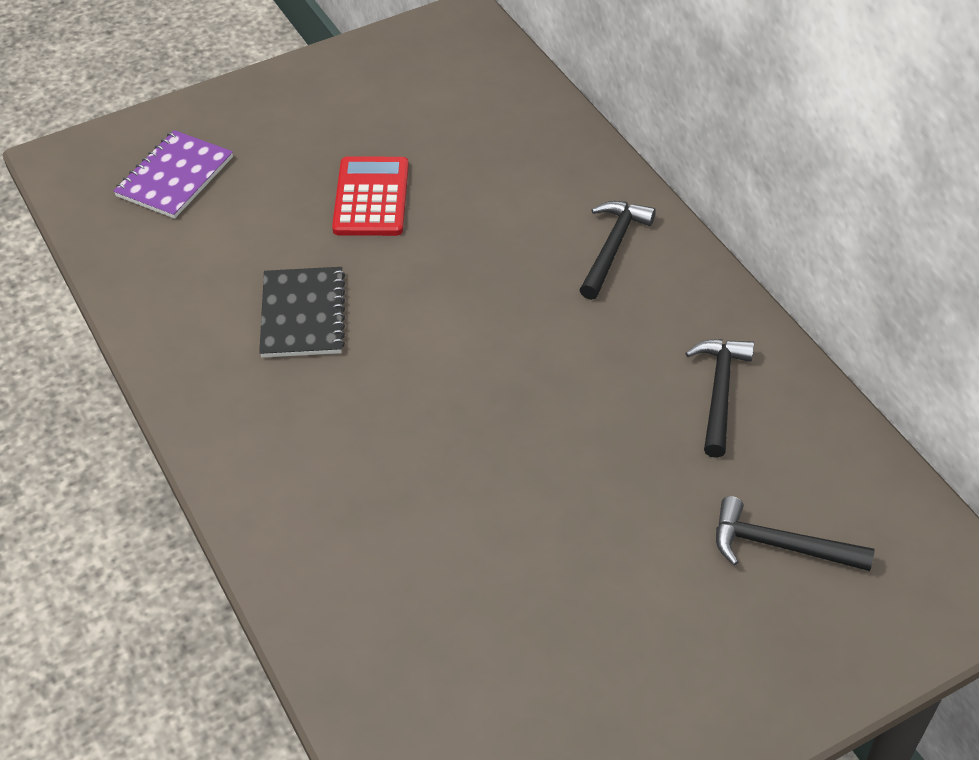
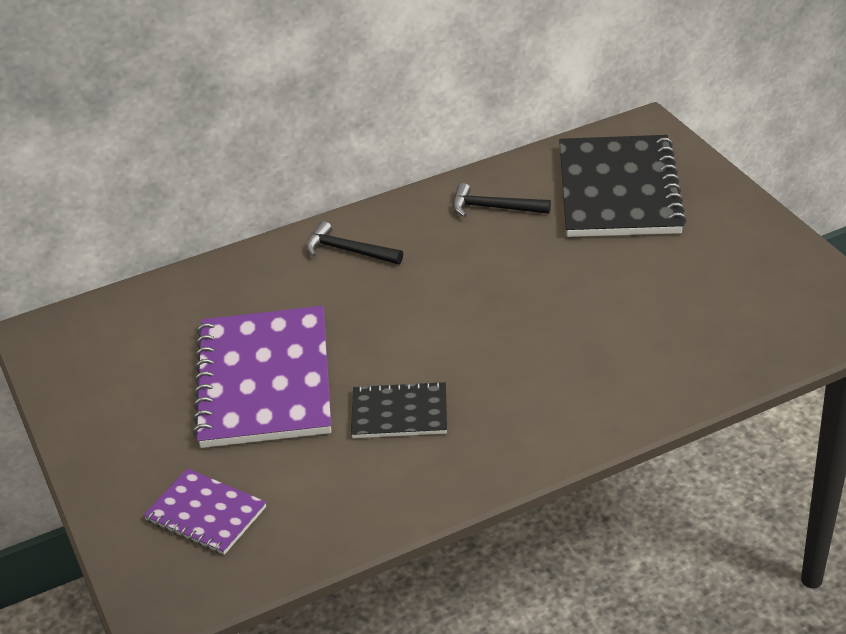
camera: 85 degrees left, 10 degrees down
(371, 197) = (265, 380): red calculator -> purple notebook
(779, 545) = (618, 190): black hammer -> black notebook

